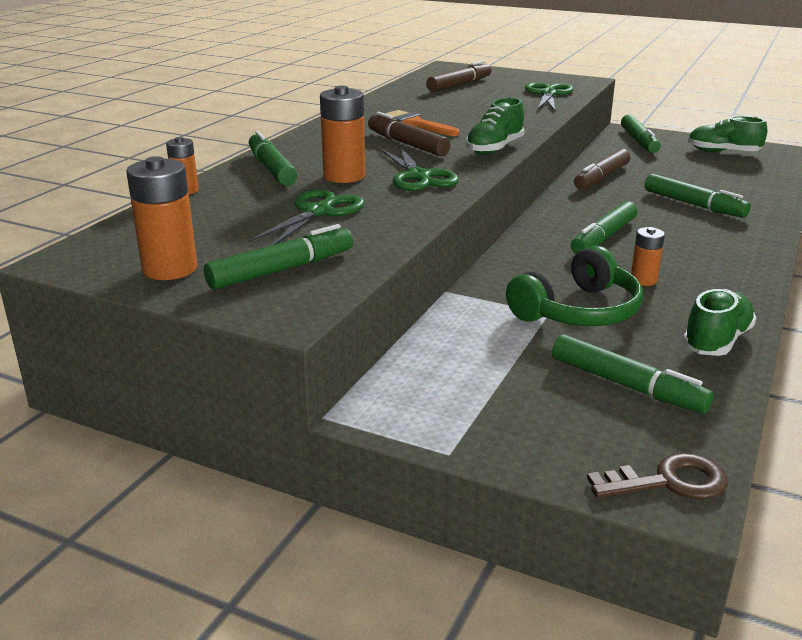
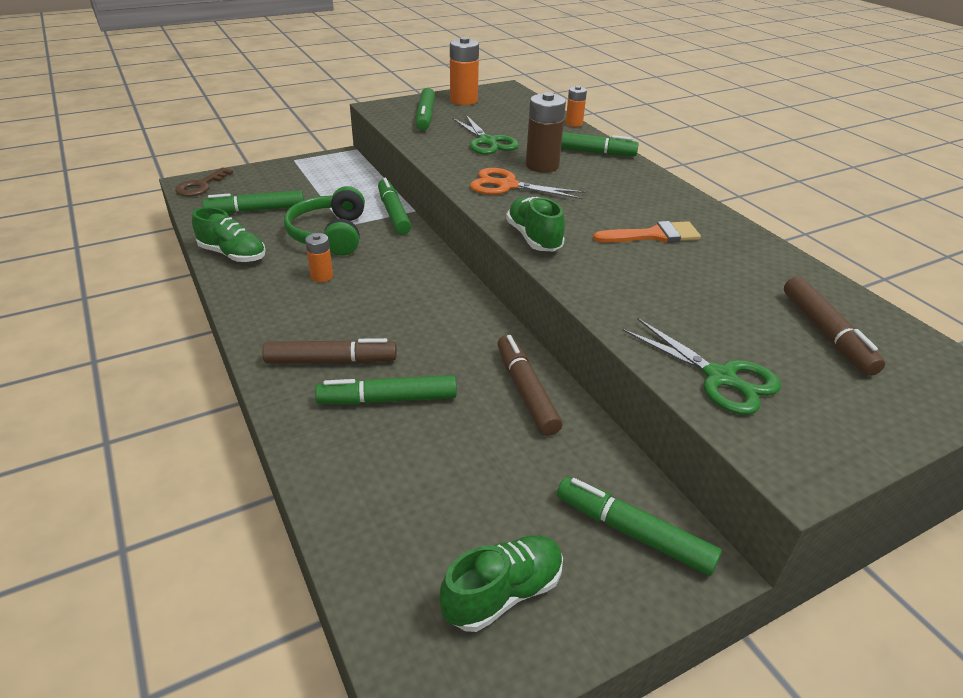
camera: 125 degrees right, 10 degrees up
(344, 176) = (542, 166): orange battery -> brown battery
(407, 144) = (593, 209): brown marker -> brown marker (331, 361)
(418, 176) = (507, 186): green scissors -> orange scissors
(603, 237) = (399, 302): green marker -> green marker (393, 213)
(716, 341) = (233, 255): green shoe -> green shoe turned 45 degrees counterclockwise

